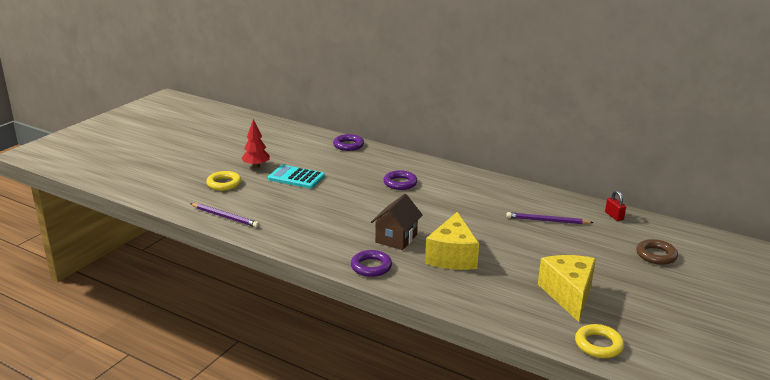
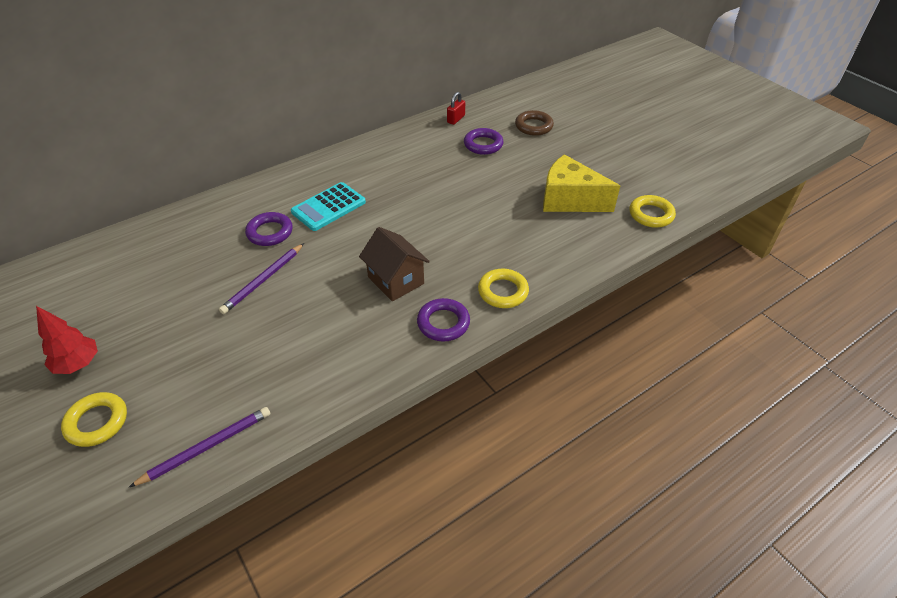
camera: 65 degrees left, 20 degrees up
(296, 177) = (161, 327): turquoise calculator -> turquoise calculator (328, 207)
(348, 145) = (120, 244): purple ring -> purple ring (483, 144)
(423, 284) = (503, 291): none -> yellow ring
(452, 256) = (461, 250): yellow cheese -> none
(547, 221) = (436, 160): purple pencil -> purple pencil (263, 280)
(614, 216) = (456, 119): red padlock -> red padlock turned 60 degrees counterclockwise

